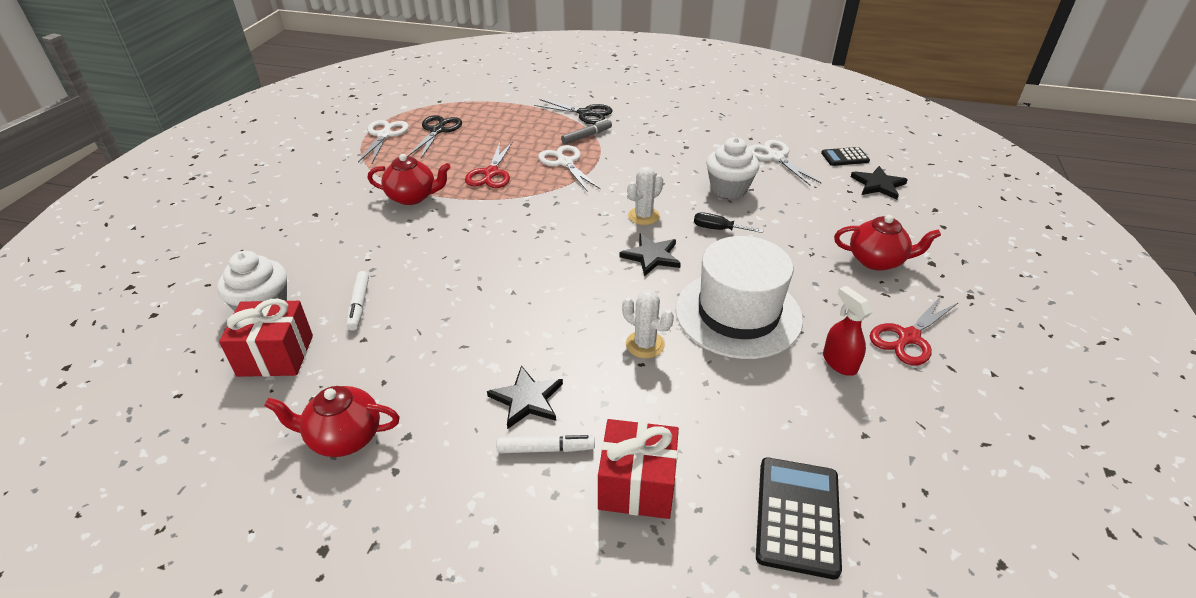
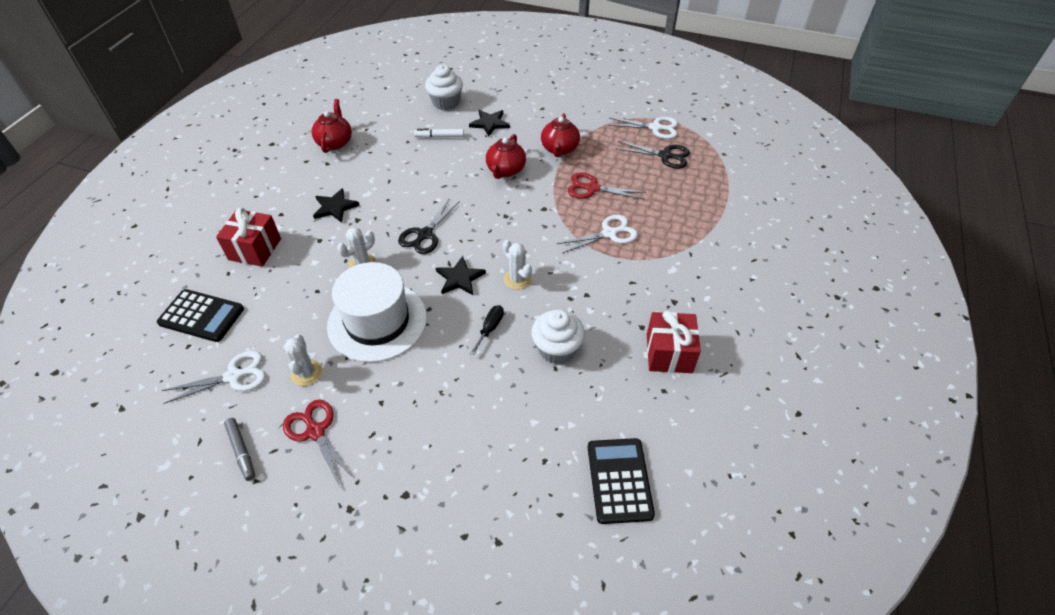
camera: 95 degrees right, 10 degrees up
(276, 355) = (404, 112): red gift -> red gift (669, 353)
(546, 449) = (295, 214): white marker -> none
(585, 113) = (709, 252): black scissors -> black scissors (425, 234)
(587, 136) = (660, 251): grey marker -> grey marker (241, 451)
(775, 157) = (619, 405): white scissors -> white scissors (233, 376)
(839, 362) = (306, 373): red spray bottle -> white cactus
(845, 157) = (619, 480): black calculator -> black calculator, size x1.68
(877, 261) = (419, 444): red teapot -> red teapot (505, 170)
(878, 185) = (555, 497): black star -> black star (490, 123)

